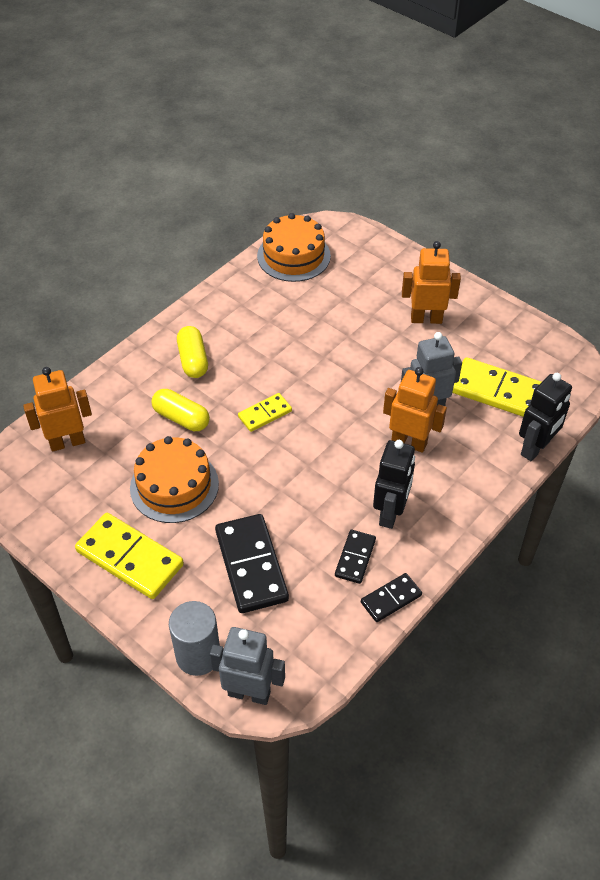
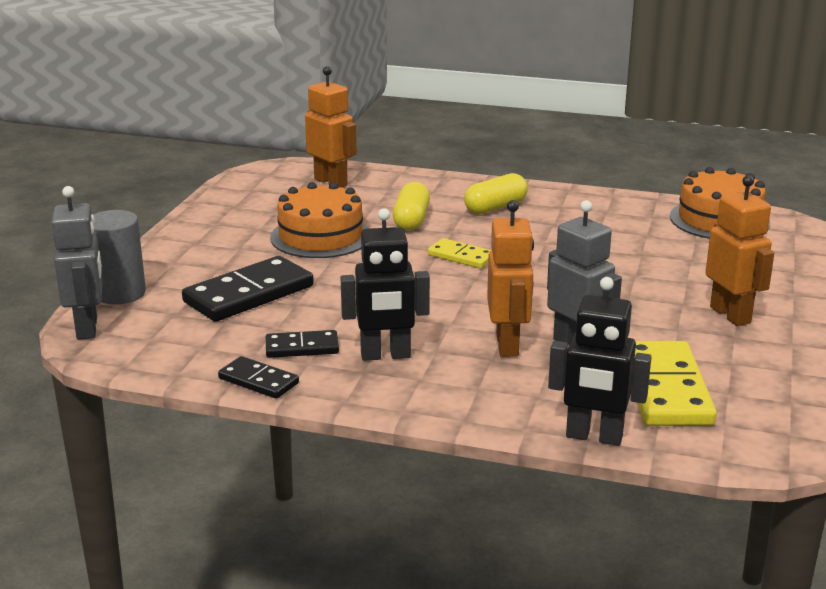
camera: 65 degrees right, 25 degrees down
(129, 558) = (216, 238): yellow domino -> none

